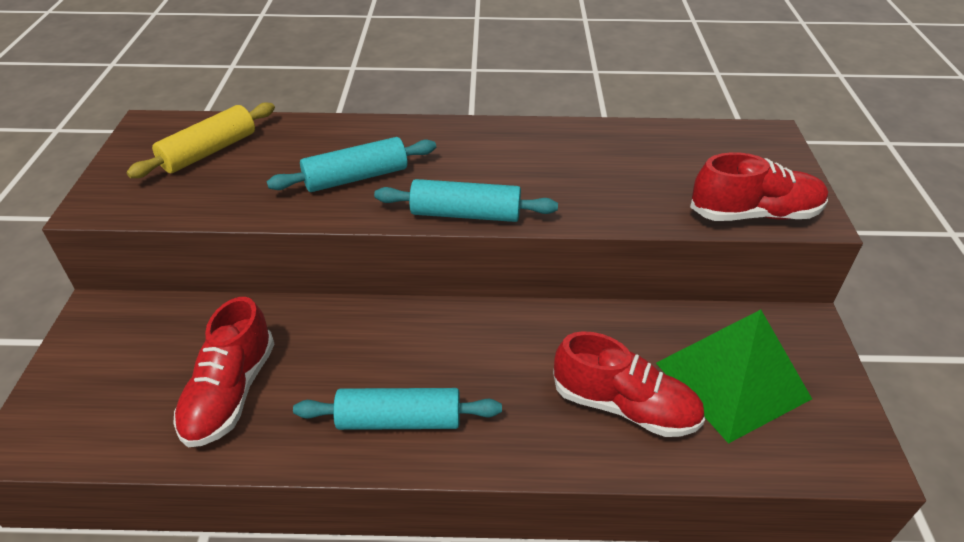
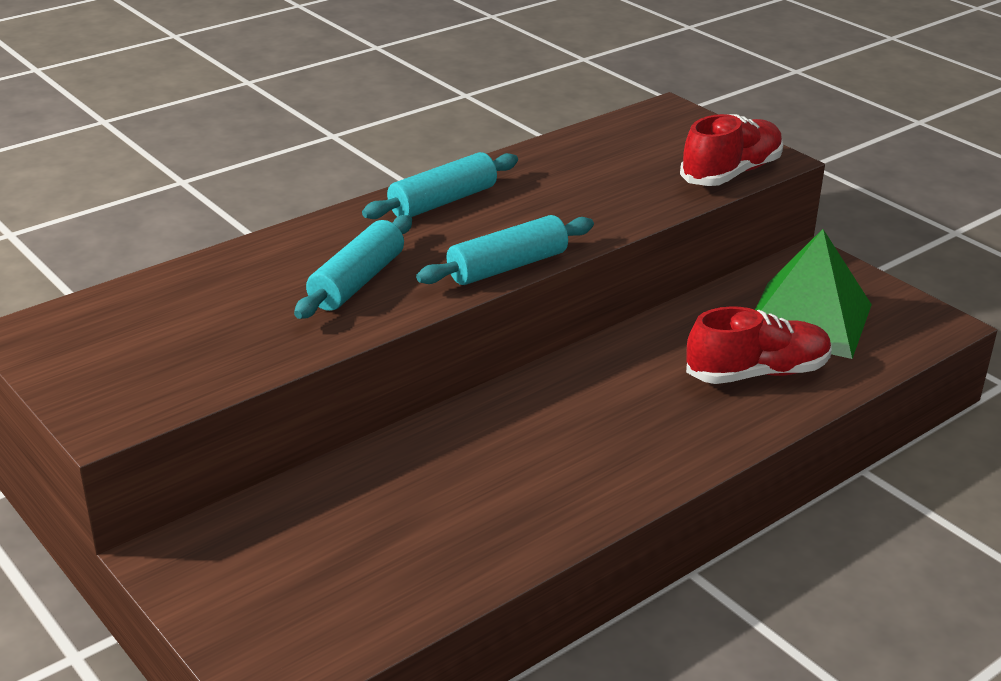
camera: 40 degrees left, 10 degrees down
(209, 151) = (153, 324): yellow rolling pin -> none
(230, 392) = (423, 535): red shoe -> none
(399, 420) = (602, 472): turquoise rolling pin -> turquoise rolling pin (443, 202)

